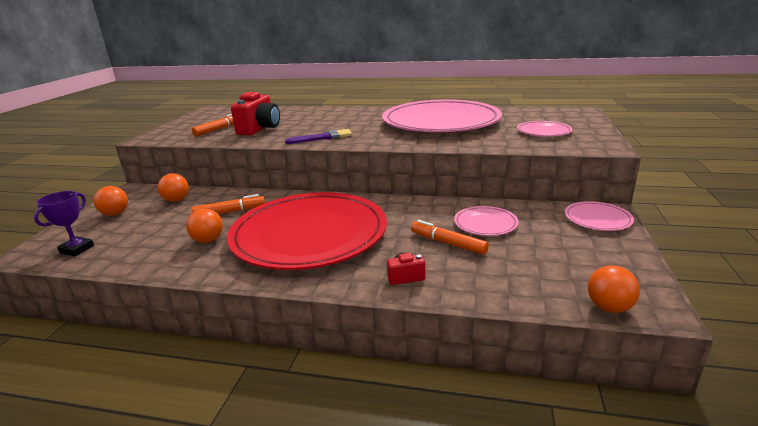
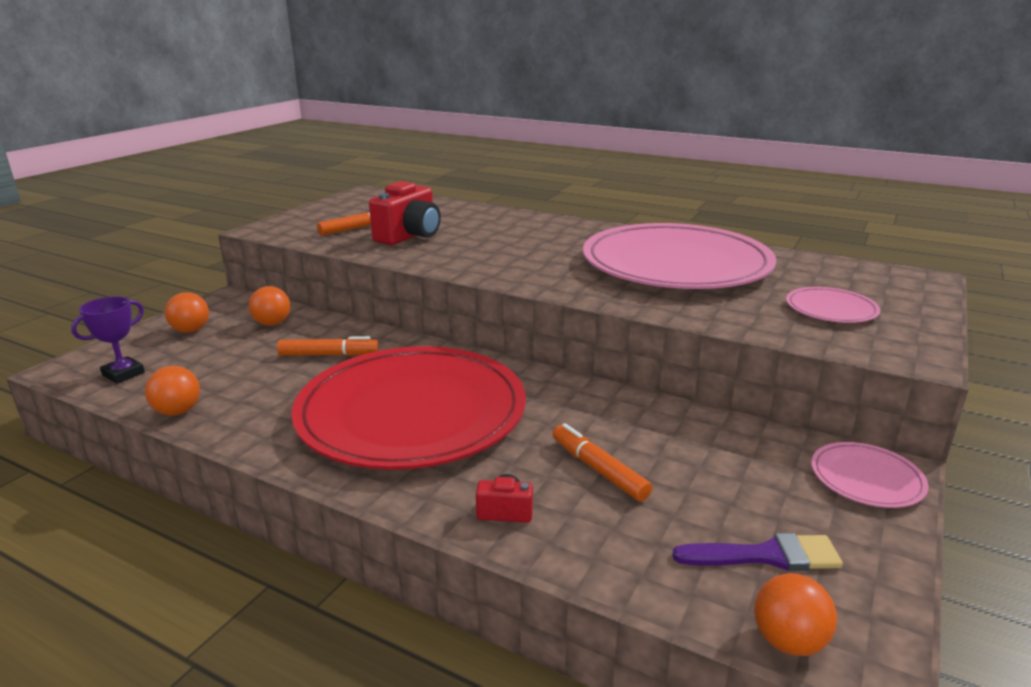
camera: 15 degrees right, 0 degrees up
(208, 240) = (279, 394): orange ball -> orange ball (178, 412)
(324, 137) = (486, 265): purple brush -> purple brush (766, 556)
(485, 223) = (675, 448): pink plate -> none

